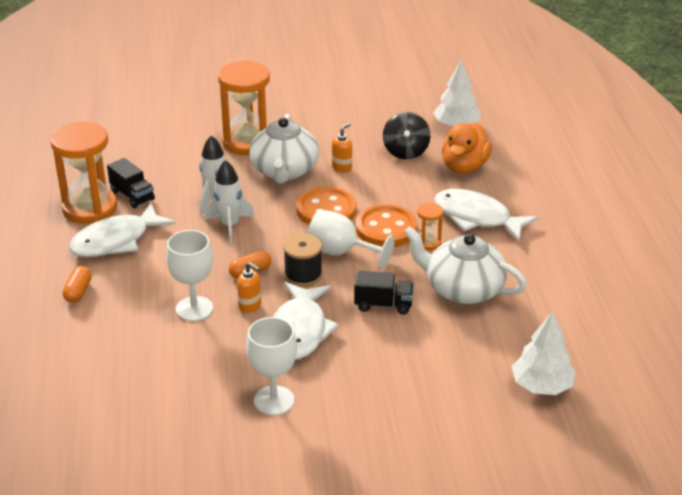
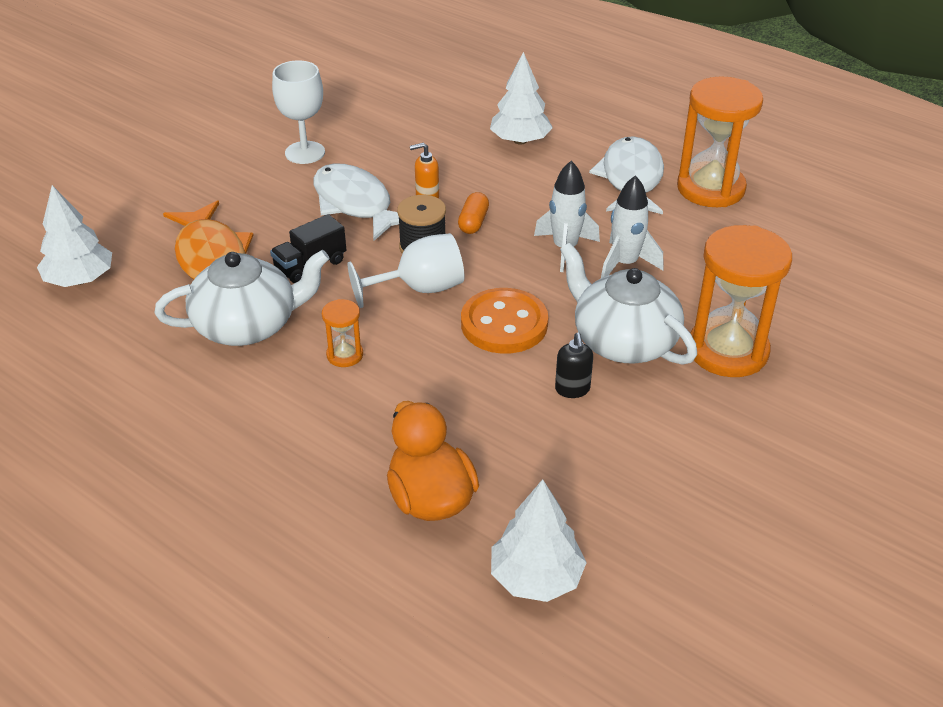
camera: 135 degrees right, 5 degrees up
(78, 292) = (577, 132): orange capsule -> none
(122, 310) = (520, 141): none -> white tree
(132, 195) = (704, 221): black truck -> none
(194, 309) = (468, 171): white goblet -> none
(342, 167) = (572, 389): orange soap dispenser -> black soap dispenser
(386, 228) = (411, 343): orange button -> none
(405, 152) = (536, 470): black spinning top -> none
(437, 351) = (210, 255): none -> orange fish
(477, 217) = (325, 424): white fish -> none

